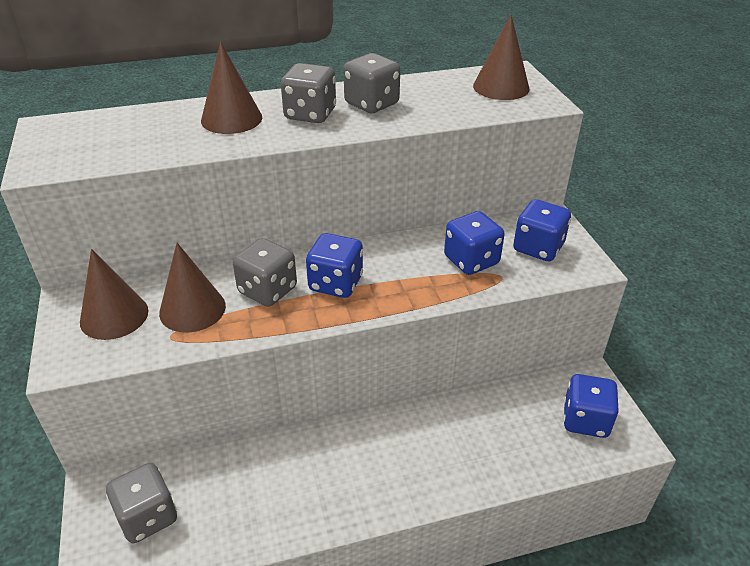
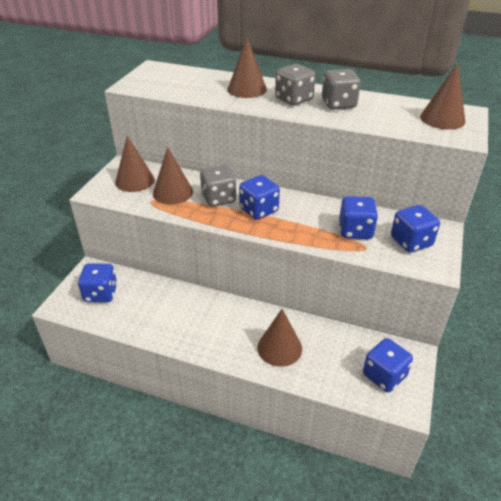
camera: 35 degrees right, 0 degrees up
(147, 516) = (101, 294): grey dice -> blue dice
(454, 453) = (279, 348): none -> brown cone

